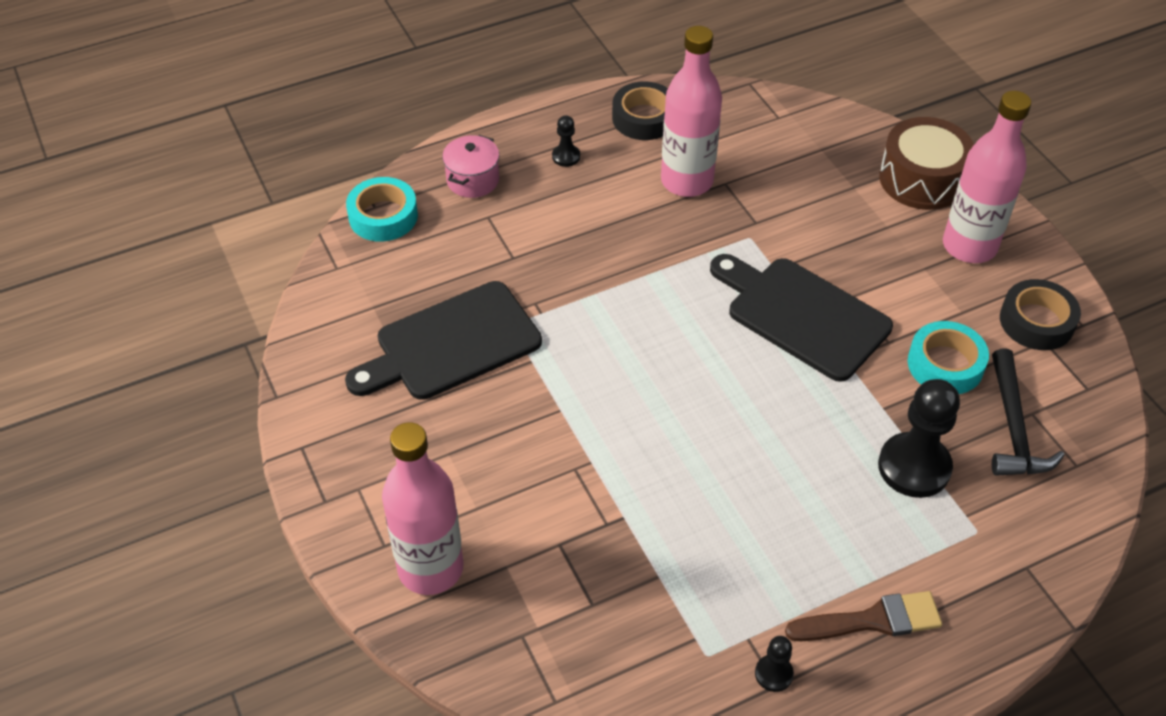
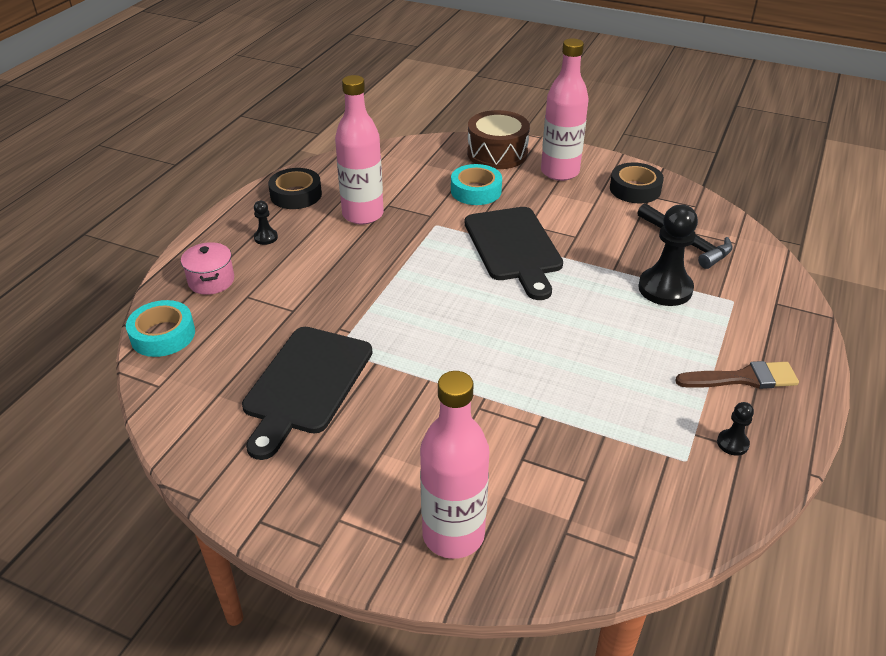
camera: 40 degrees left, 10 degrees down
(802, 315) = (514, 248): black cutting board -> black cutting board turned 105 degrees counterclockwise
(872, 620) = (743, 378): brown brush -> brown brush turned 45 degrees clockwise
(945, 364) = (617, 231): turquoise tape -> turquoise tape (476, 191)

